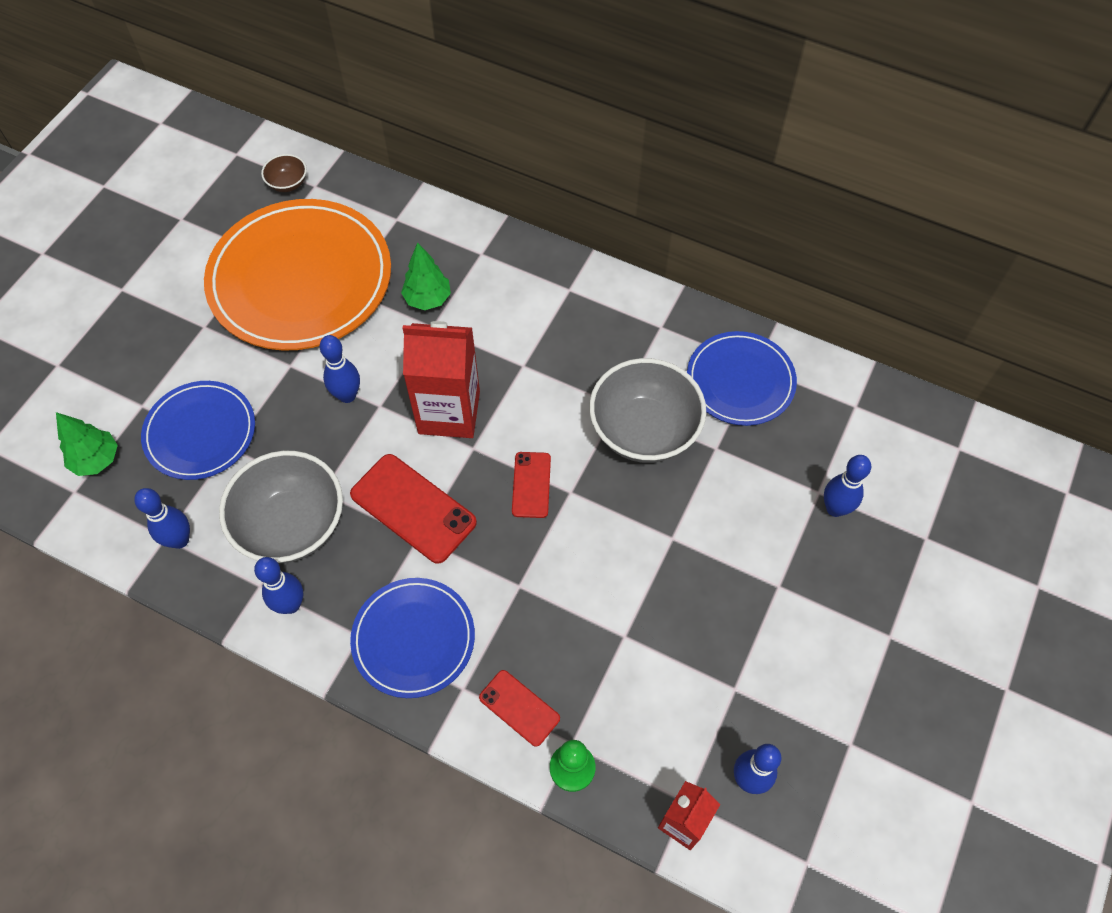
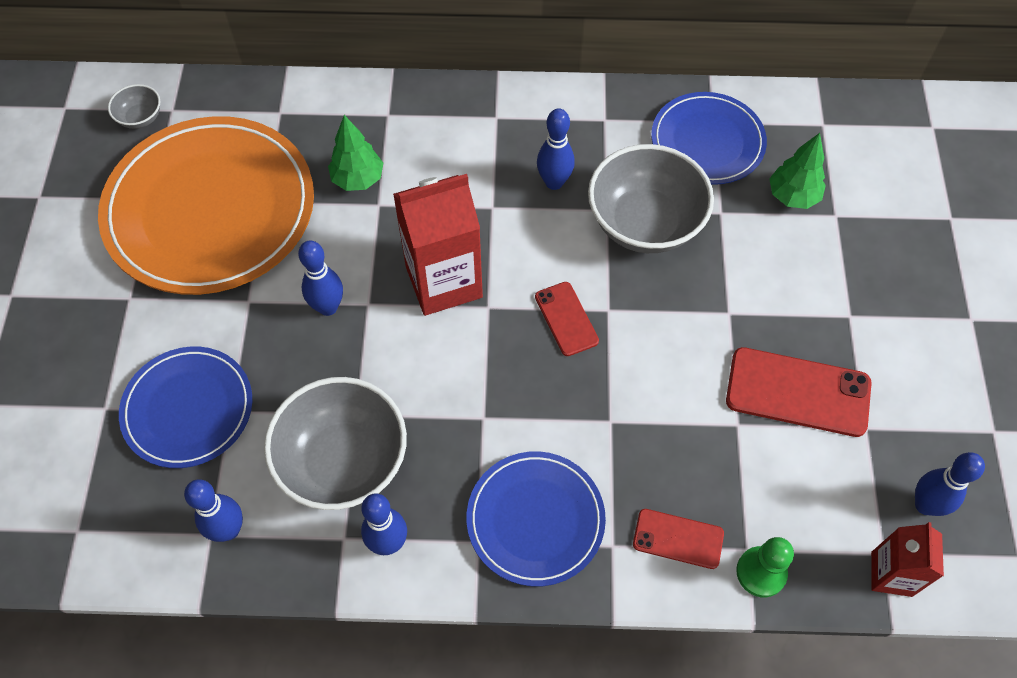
camera: 25 degrees left, 0 degrees up
(96, 460) = (84, 486): green tree -> green tree (792, 196)
(288, 183) = (140, 118): brown bowl -> grey bowl
(413, 508) = (461, 391): red phone -> red phone (798, 392)
(835, 508) = (858, 224): blue bowling pin -> blue bowling pin (554, 182)

